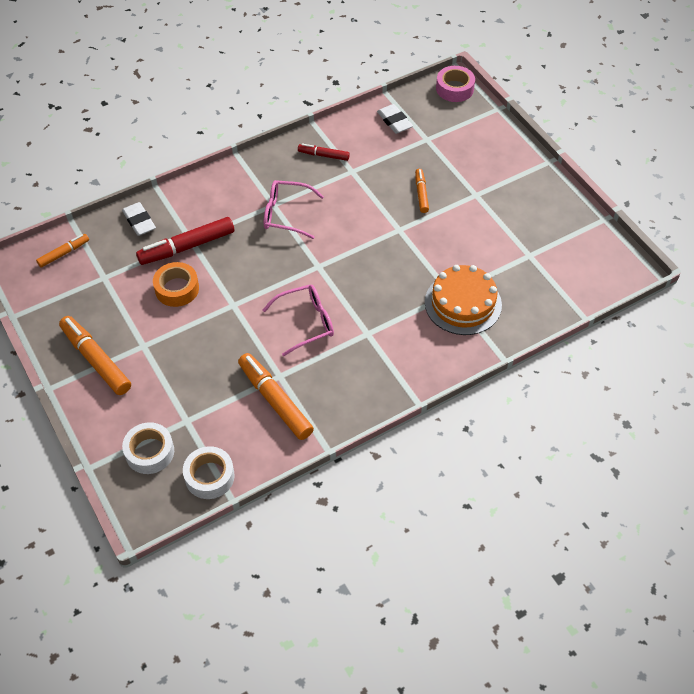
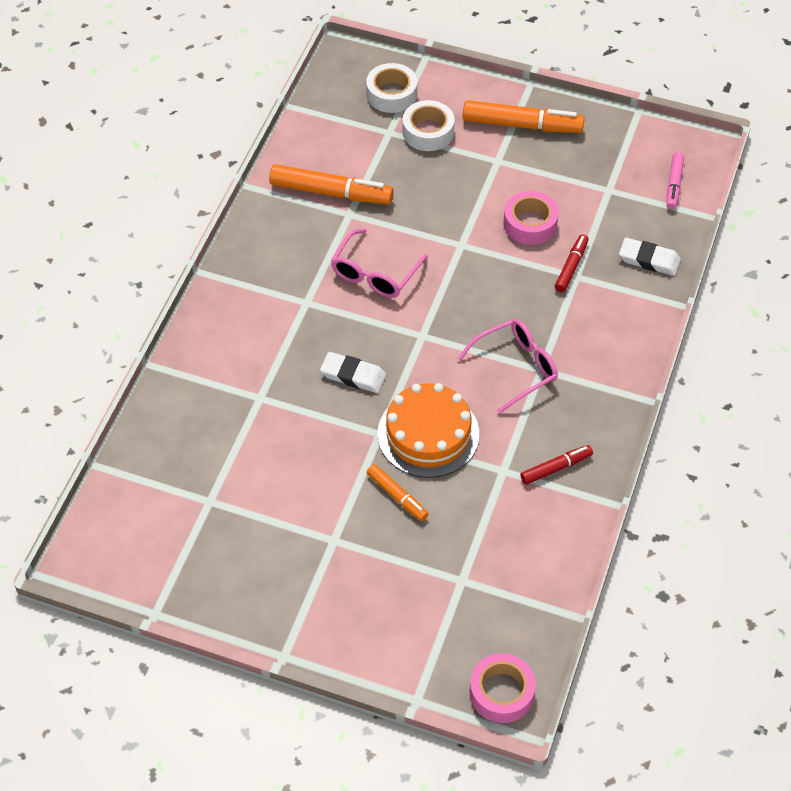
camera: 140 degrees right, 0 degrees up
(64, 253) = (674, 185): orange marker -> pink marker
(177, 289) = (530, 224): orange tape -> pink tape
(187, 247) = (571, 267): red marker -> red marker, size x0.56
(209, 476) = (324, 108): white tape -> white tape (428, 132)
(394, 121) = (525, 578): white eraser -> white eraser (353, 375)
(463, 303) = (237, 395): orange cake -> orange cake (428, 434)

